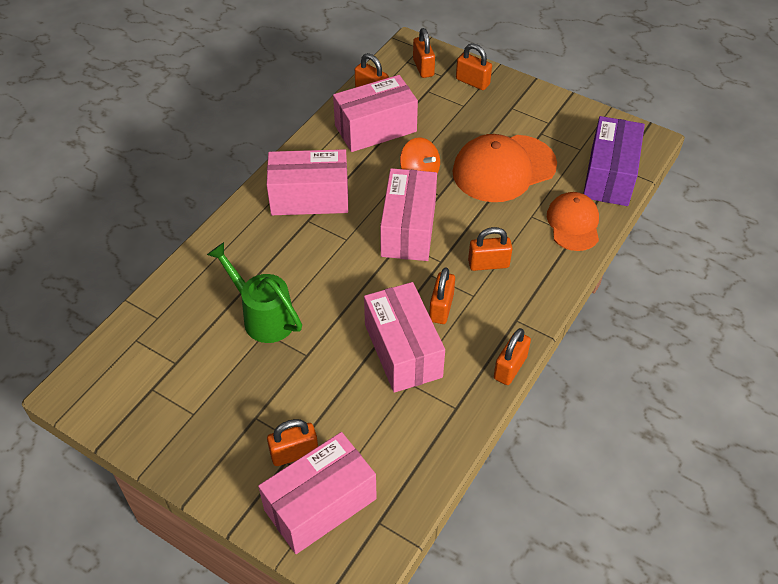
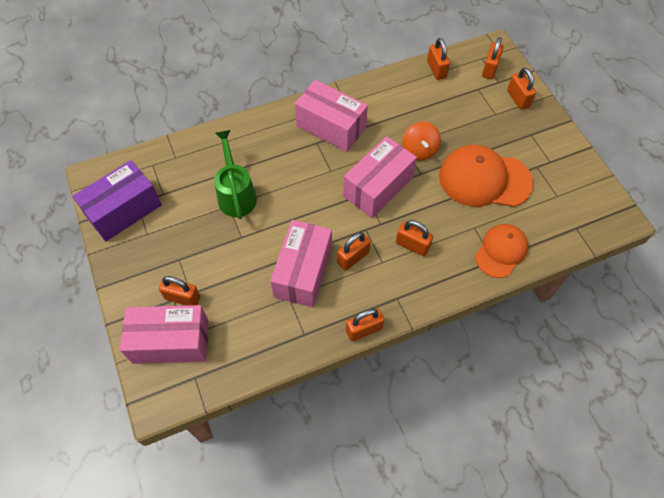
camera: 35 degrees right, 10 degrees up
(375, 129) = (416, 99): pink box -> none
(609, 176) = (562, 230): purple box -> purple box (124, 210)

